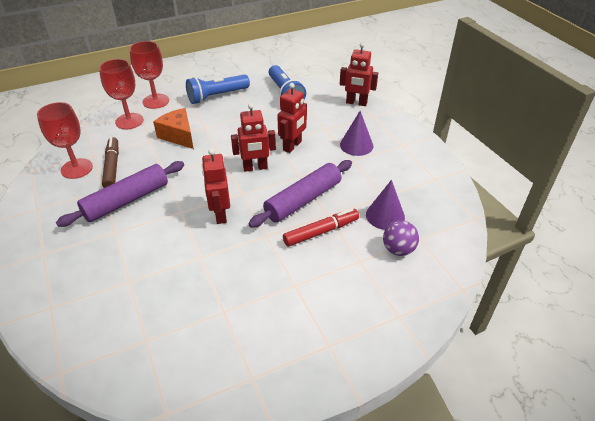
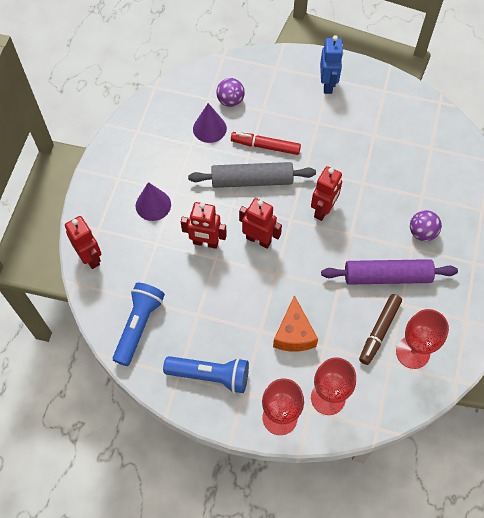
camera: 140 degrees left, 20 degrees up
(111, 249) = (422, 233): none -> purple ball
(292, 146) = (205, 243): red robot -> red robot turned 150 degrees counterclockwise
(303, 200) = (252, 180): purple rolling pin -> grey rolling pin
(324, 335) = (327, 85): none -> blue robot

